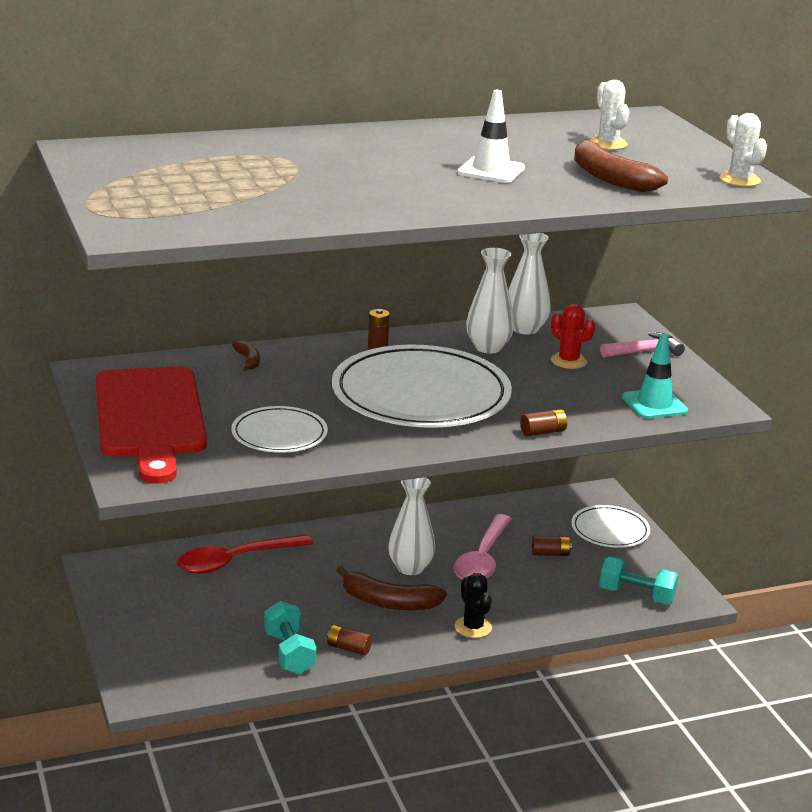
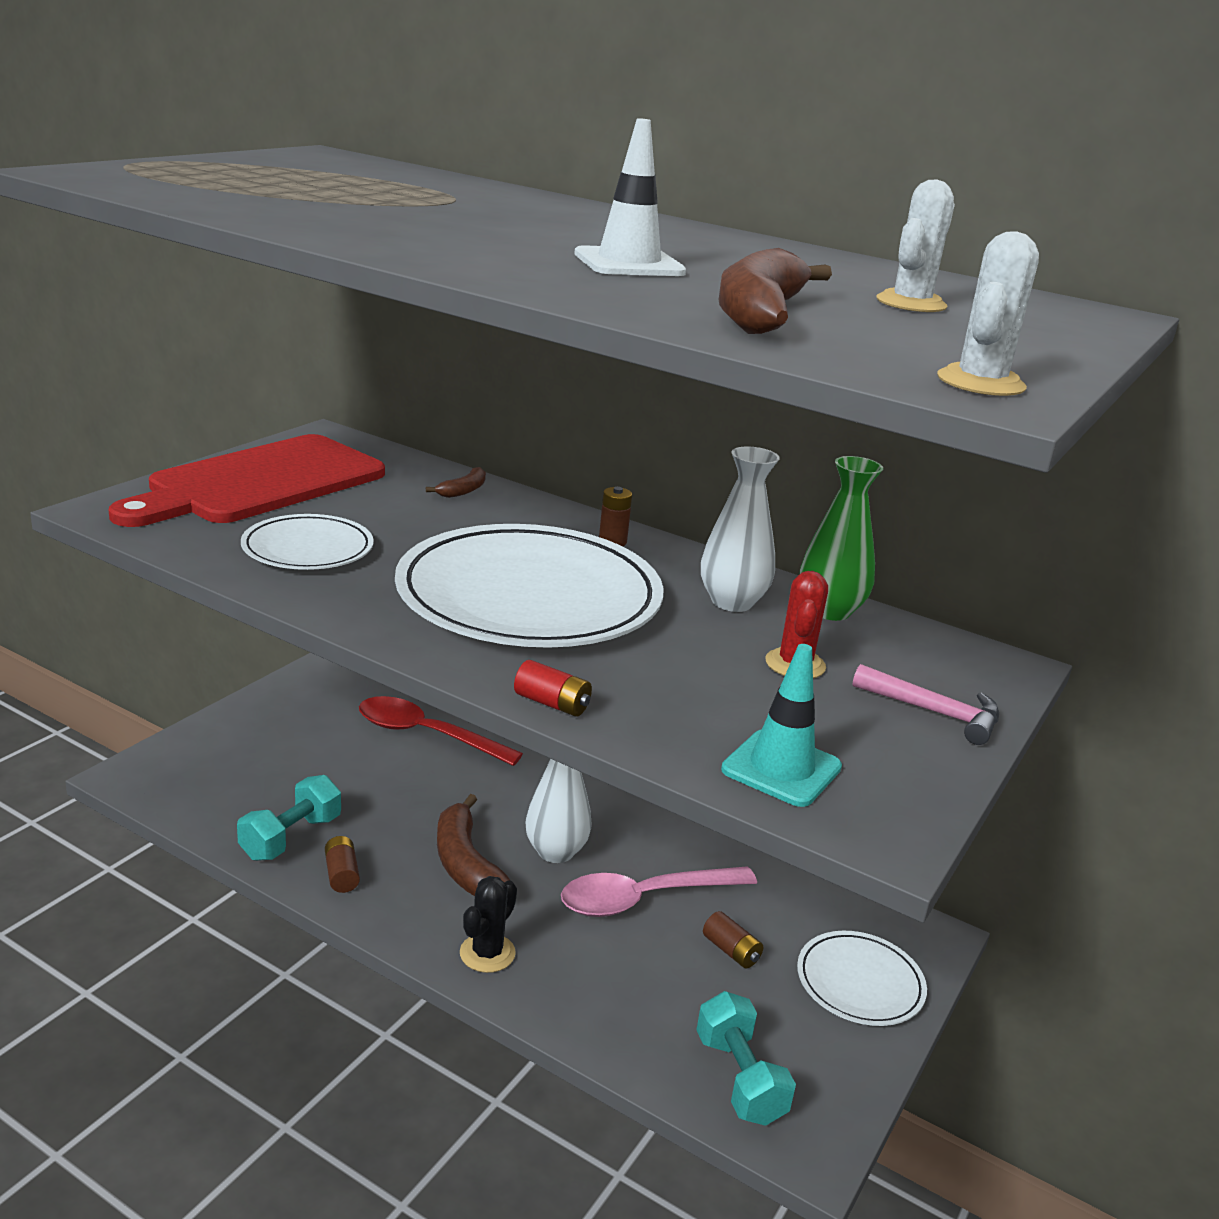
camera: 50 degrees right, 0 degrees up
(525, 329) = (829, 611): white vase -> green vase
(543, 432) = (552, 703): brown battery -> red battery

